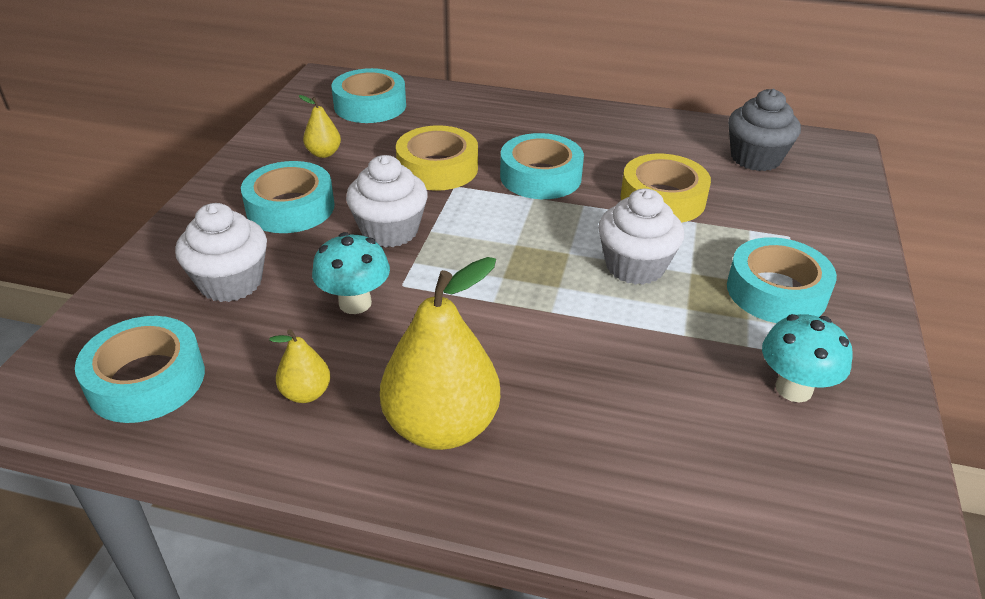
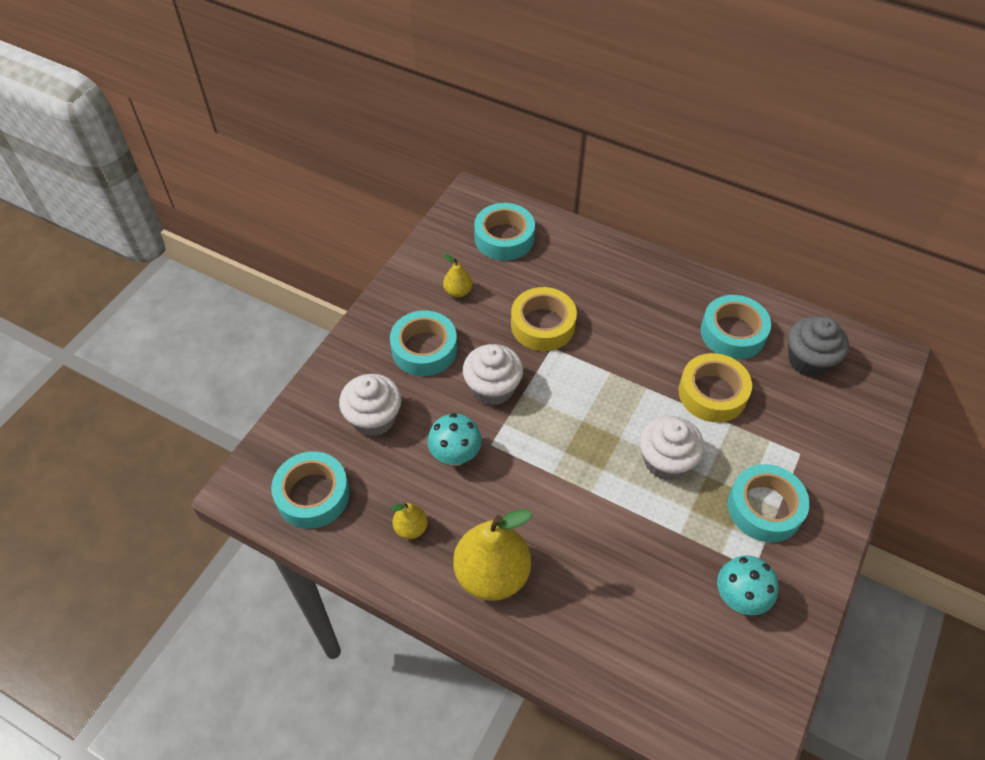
camera: 15 degrees right, 15 degrees up
(540, 176) = (622, 349): turquoise tape -> turquoise tape (733, 333)

